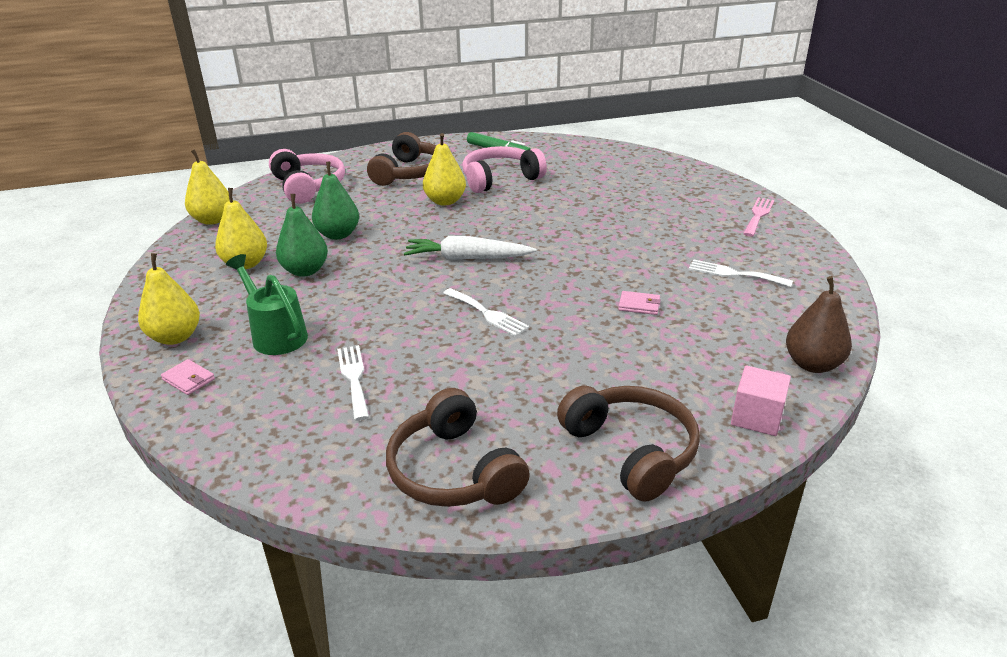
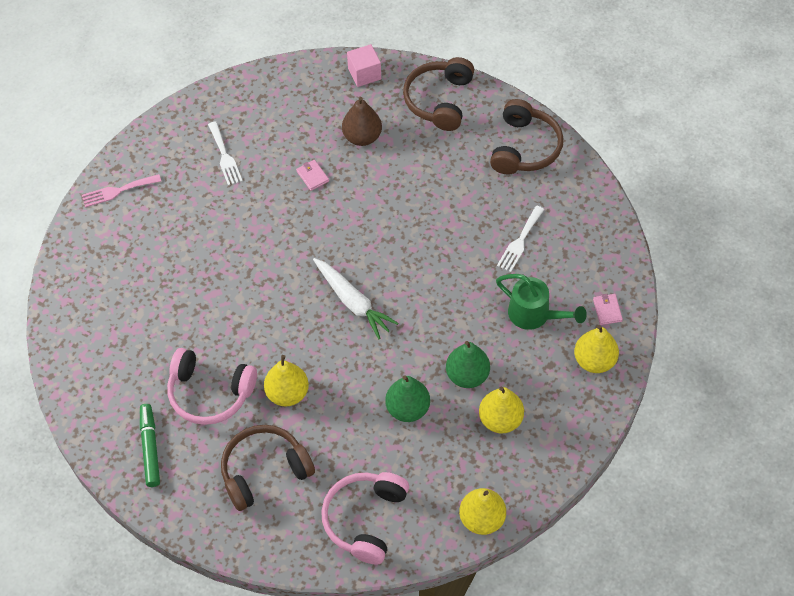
camera: 135 degrees left, 25 degrees up
(275, 334) = (534, 315): green watering can -> green watering can turned 60 degrees counterclockwise
(487, 314) = (401, 237): white fork -> none
(812, 364) = (294, 76): brown pear -> brown pear (362, 137)

